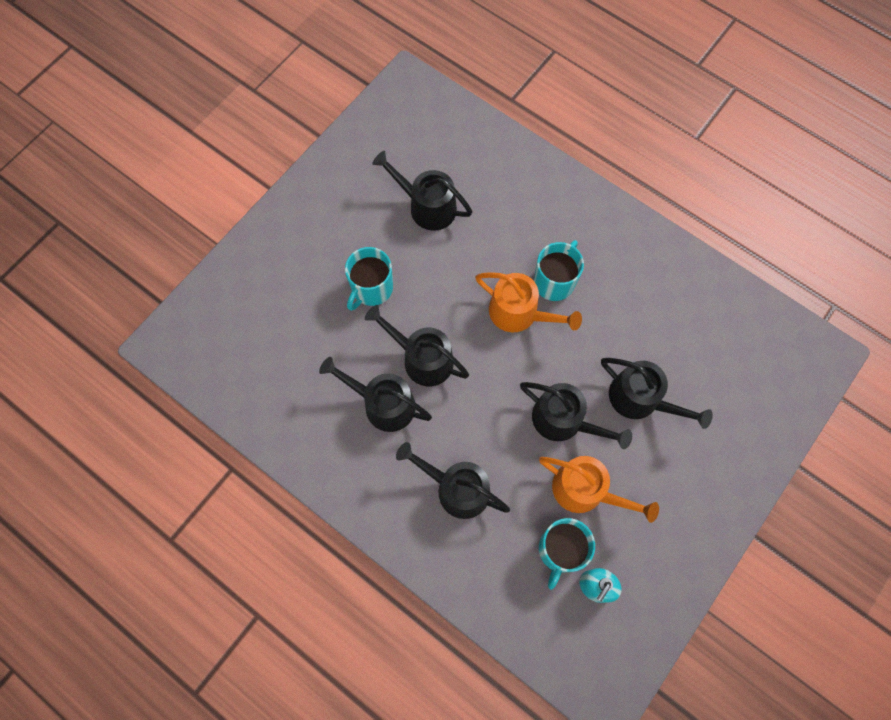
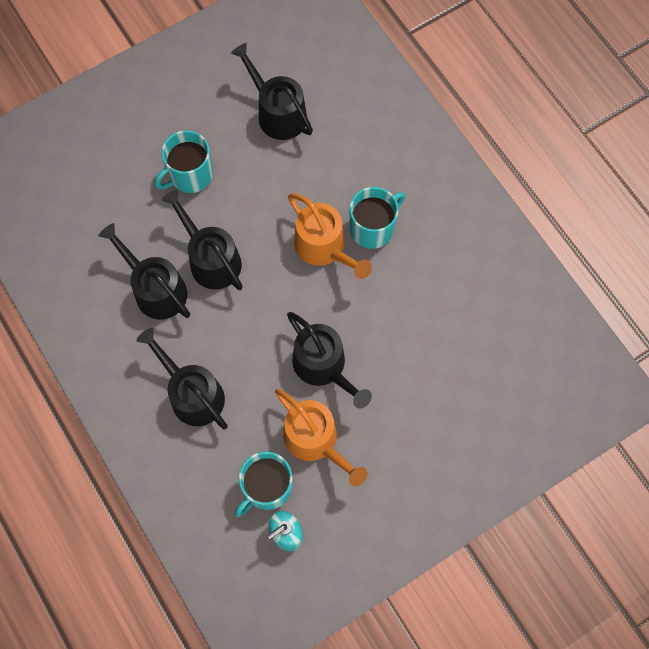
camera: 20 degrees right, 0 degrees up
(640, 399) = (408, 372): black watering can -> none

